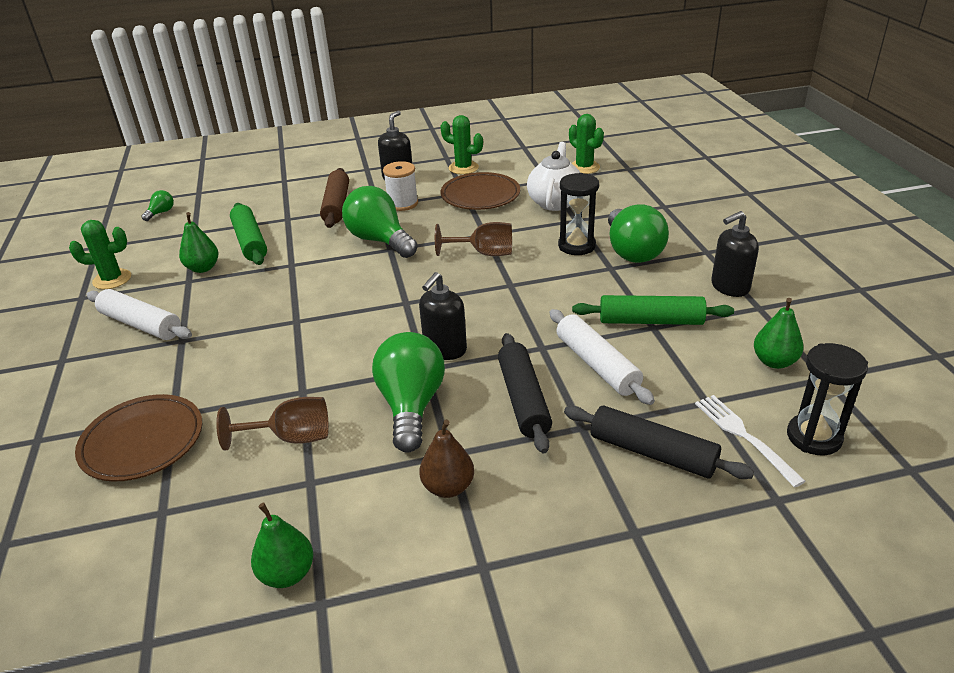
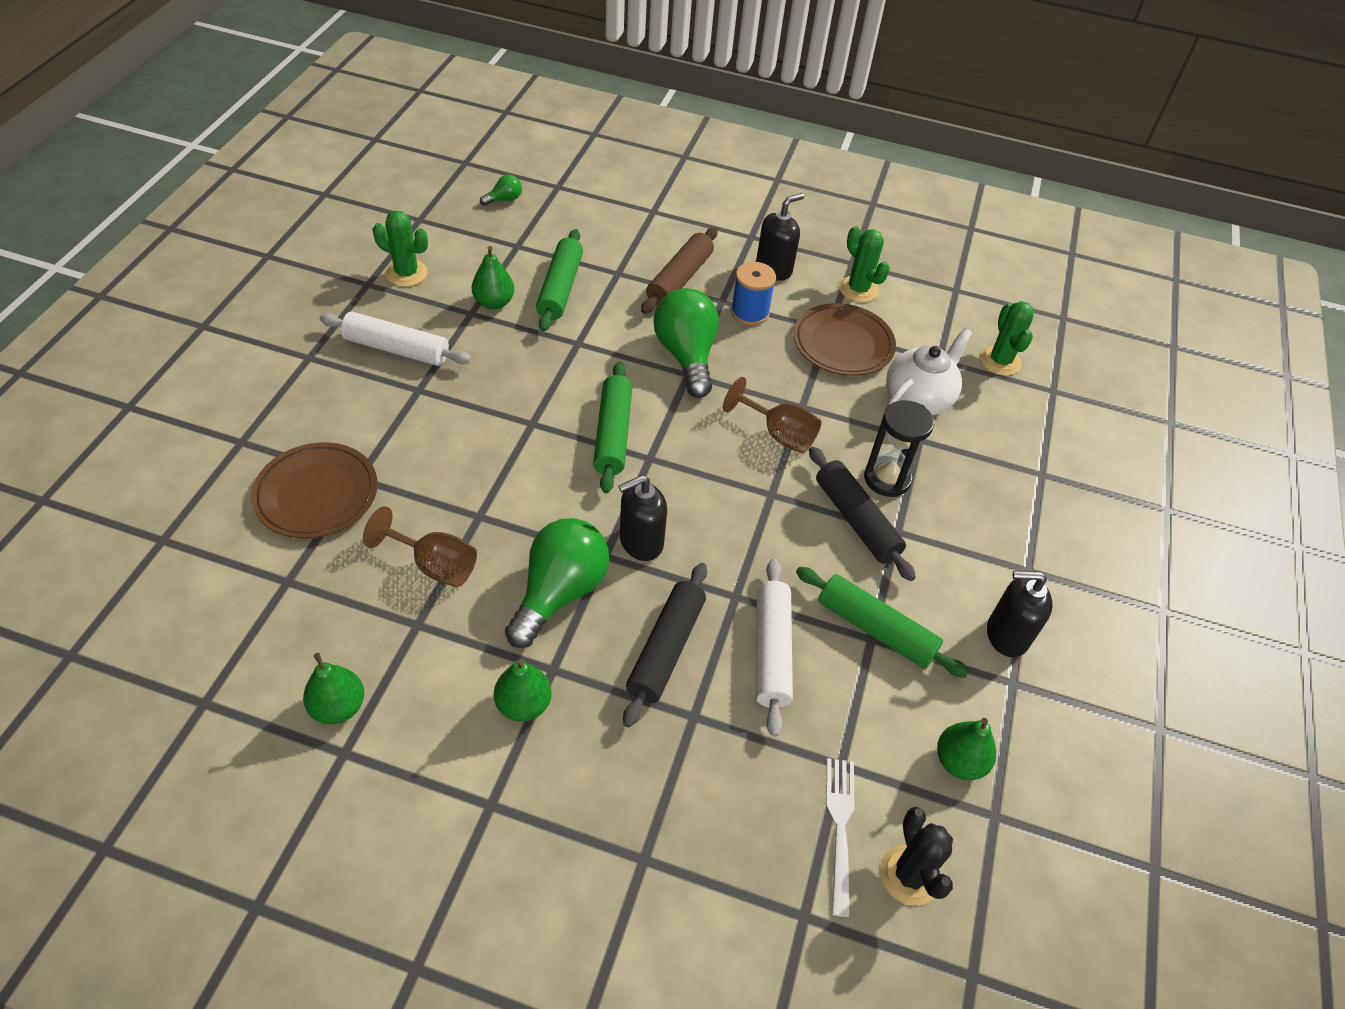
camera: 25 degrees right, 15 degrees up
(141, 324) = (396, 349): white rolling pin -> white rolling pin turned 45 degrees counterclockwise
(365, 301) = (613, 434): none -> green rolling pin
(402, 203) = (749, 312): white spool -> blue spool
(448, 487) = (523, 704): brown pear -> green pear
(632, 251) = (942, 521): green light bulb -> none
(652, 453) = (734, 787): black rolling pin -> black rolling pin (856, 520)
(814, 437) = (909, 875): black hourglass -> black cactus

